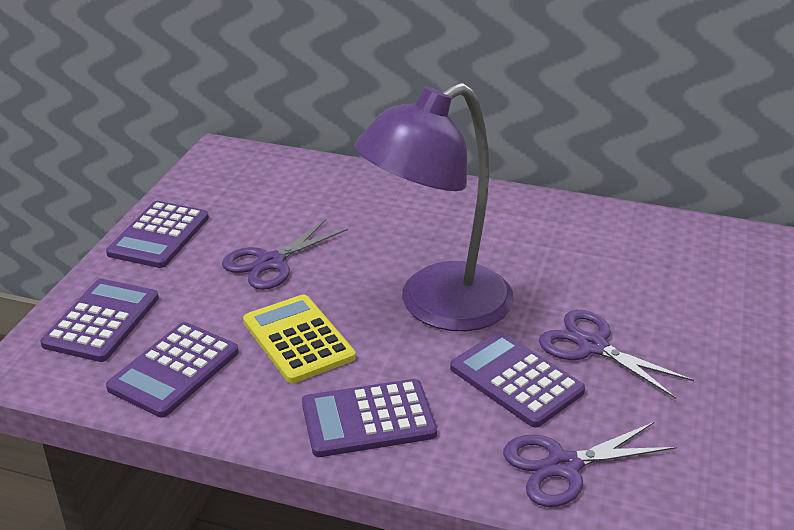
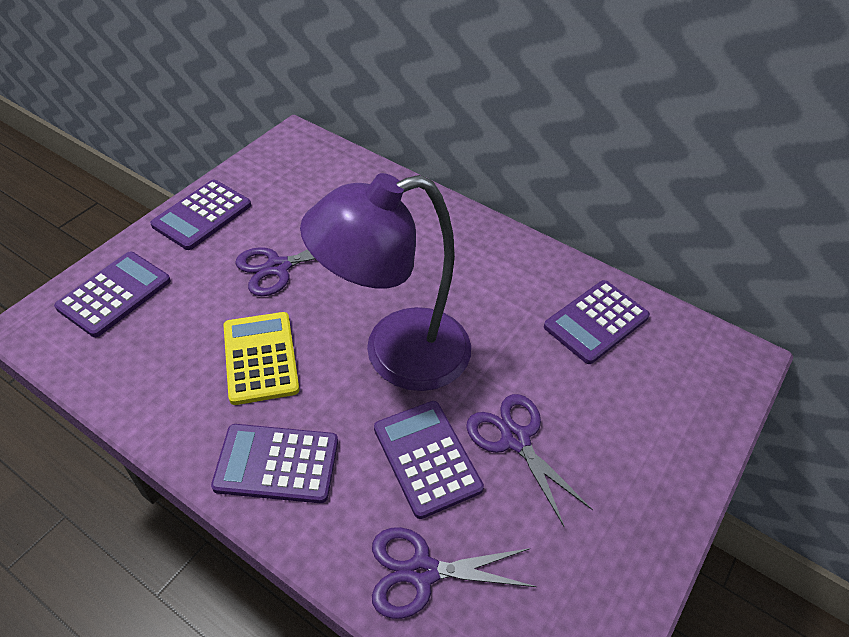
camera: 15 degrees right, 15 degrees up
(174, 370) = (145, 362): purple calculator -> purple calculator (596, 322)

